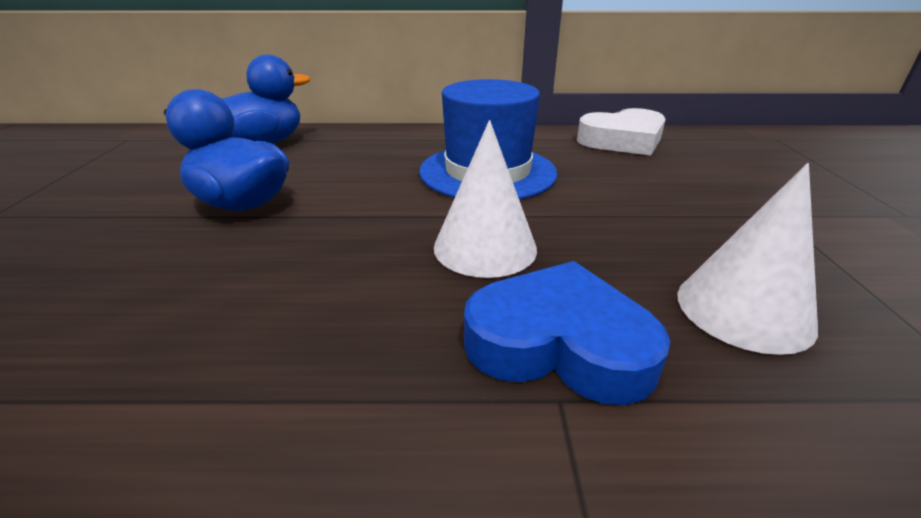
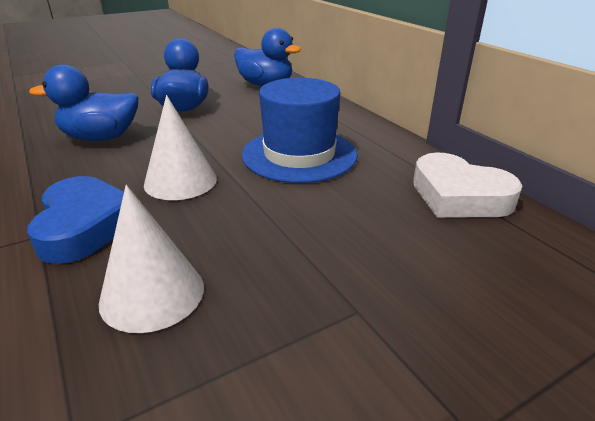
camera: 60 degrees right, 0 degrees up
(241, 291) = (101, 138): none -> blue duck

